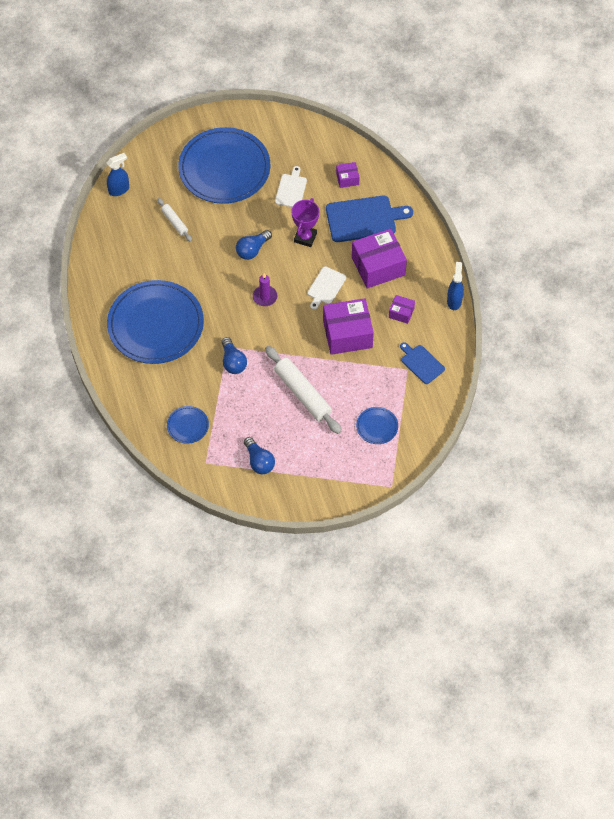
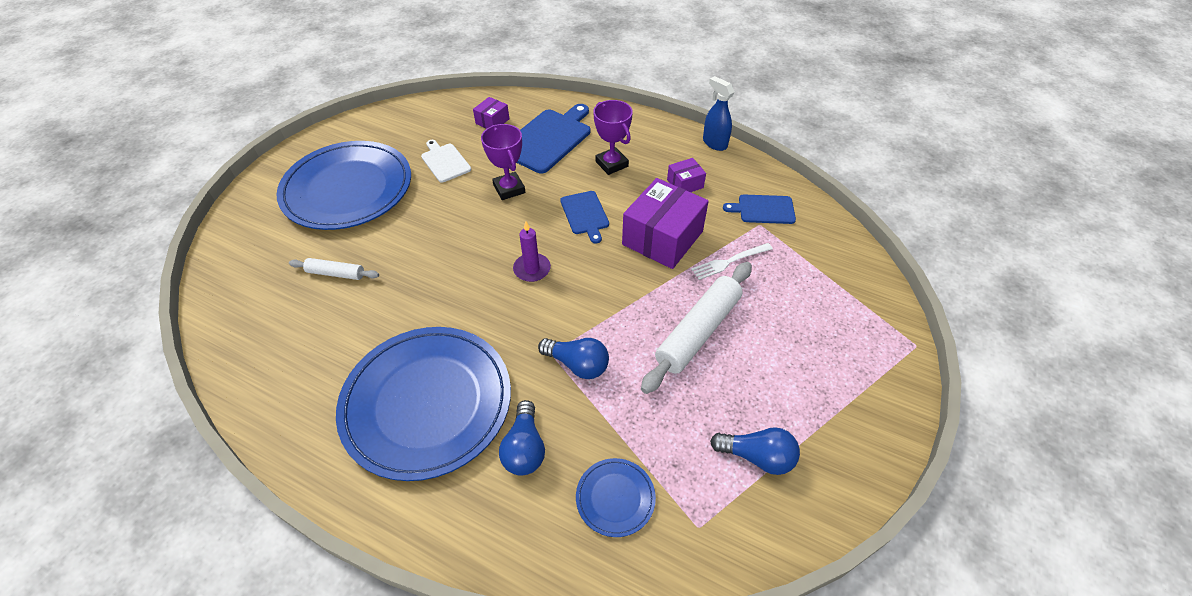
camera: 45 degrees left, 10 degrees down
(119, 189) = (223, 289): blue spray bottle -> none
(252, 250) = (464, 236): blue light bulb -> blue light bulb (524, 448)
(302, 394) = (698, 331): white rolling pin -> white rolling pin turned 60 degrees counterclockwise
(326, 287) = (585, 214): white cutting board -> blue cutting board
(363, 374) = (729, 262): none -> white fork
(377, 426) = (813, 298): blue plate -> none
(378, 266) = (611, 164): purple box -> purple trophy

